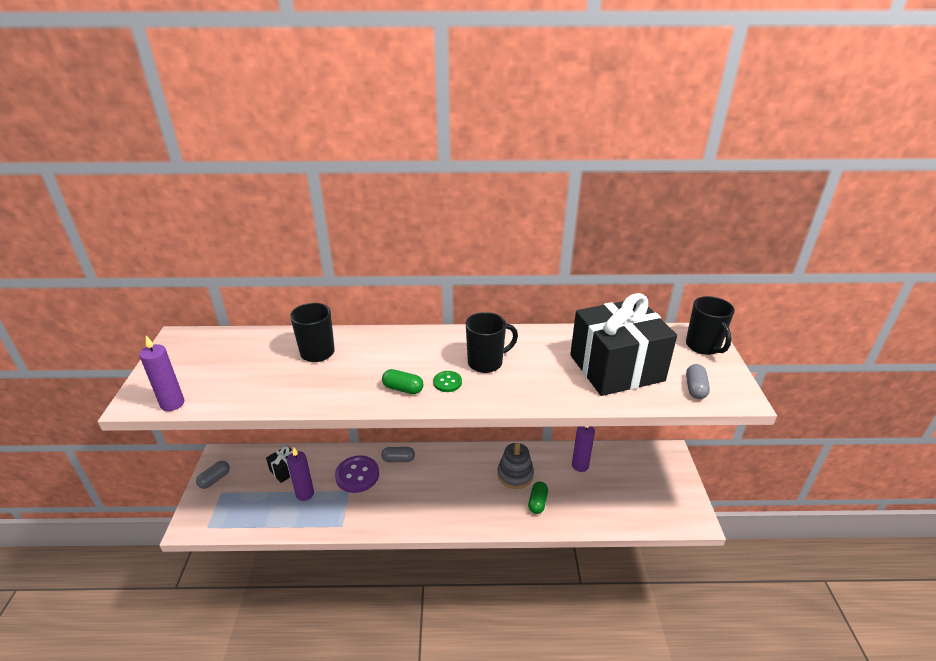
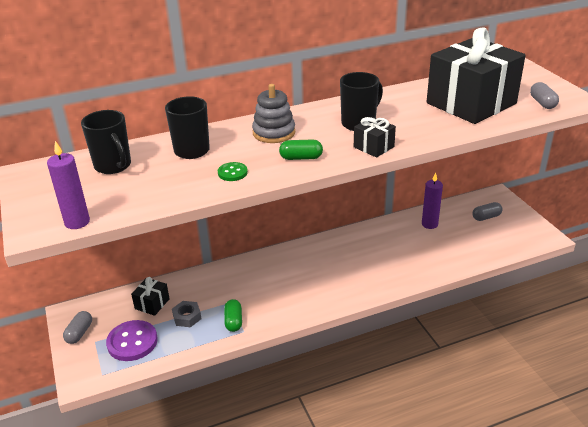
camera: 20 degrees left, 0 degrees up
(305, 494) = (187, 317): purple candle -> grey nut
(357, 475) = (229, 287): purple button -> purple button (132, 342)
(398, 459) = (261, 264): grey capsule -> grey capsule (486, 217)
(447, 382) = (337, 144): green button -> green button (232, 173)
(479, 396) = (373, 147): none -> black gift
(515, 475) = (378, 246): grey stacking toy -> grey stacking toy (274, 133)
(537, 502) = (411, 261): green capsule -> green capsule (233, 321)
(703, 346) = (526, 75): black mug -> black mug (113, 166)

